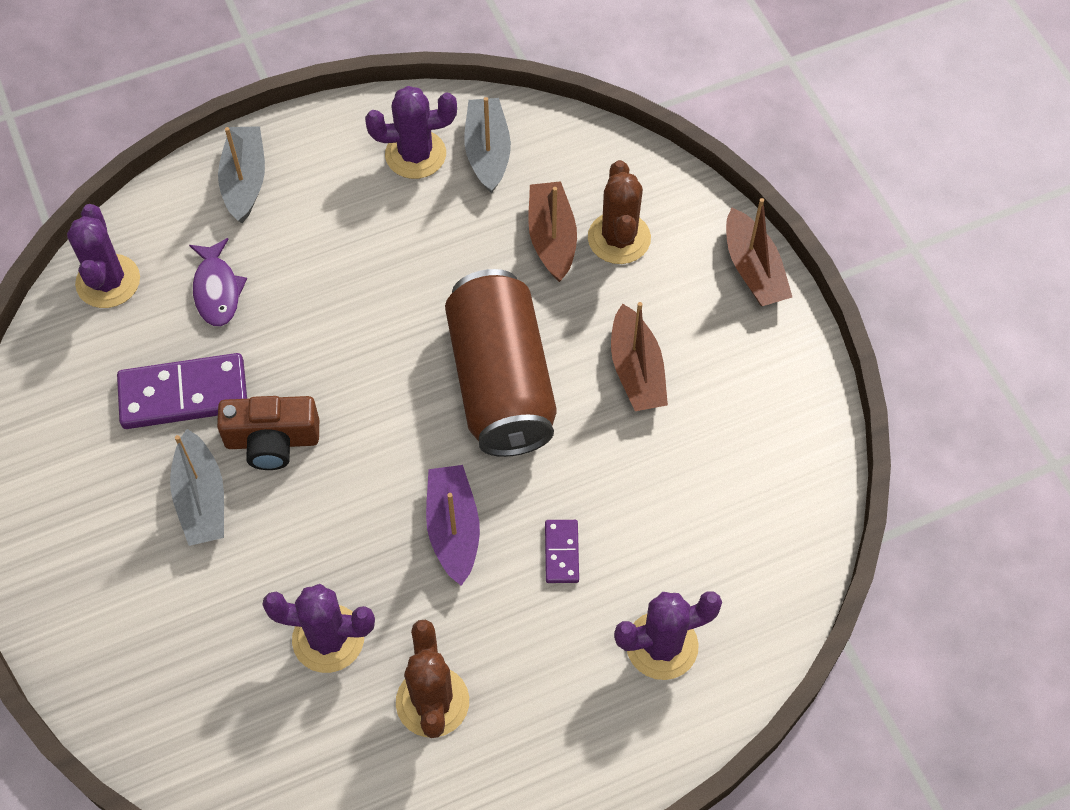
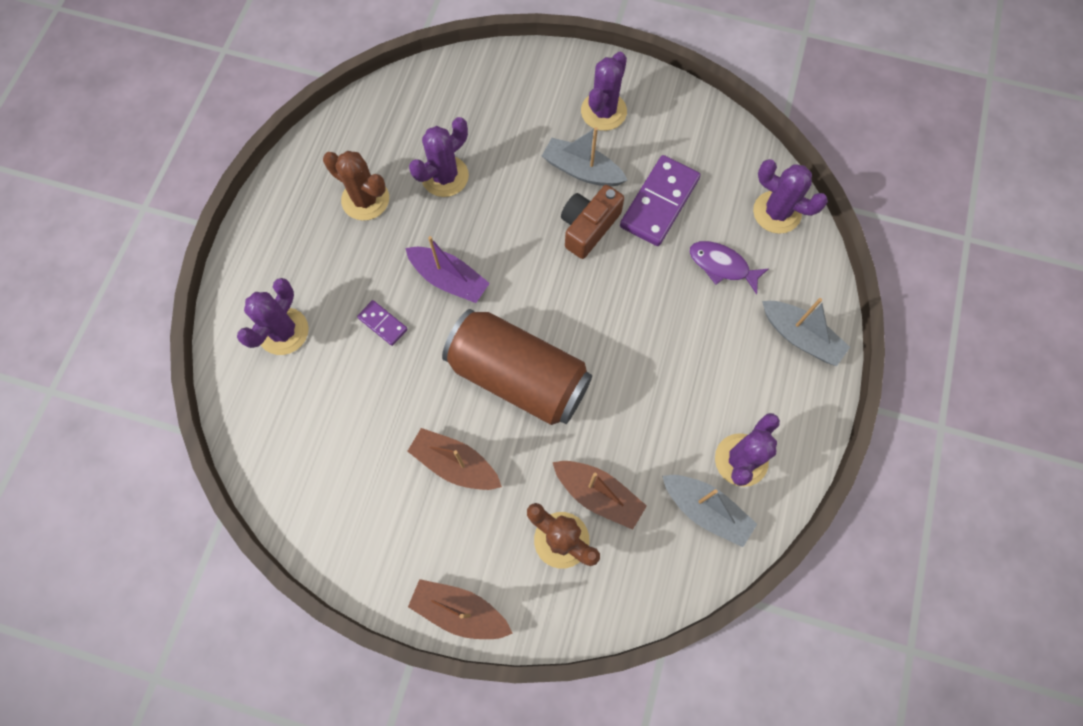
camera: 130 degrees right, 10 degrees up
(97, 535) = (603, 111): none -> purple cactus

